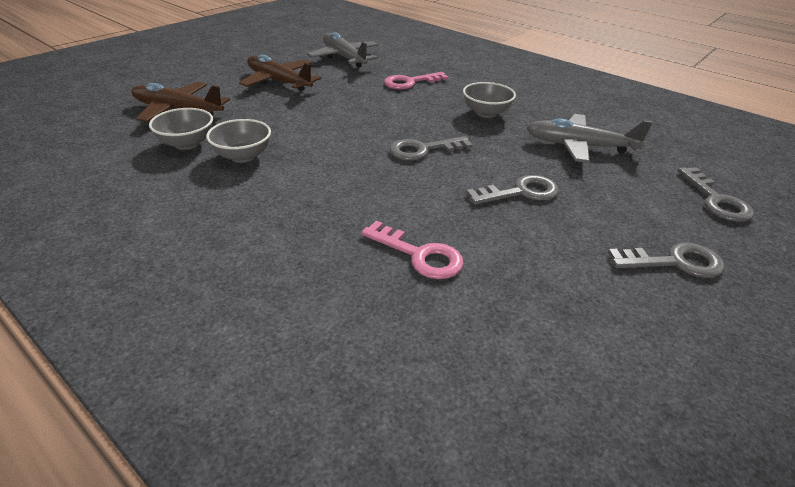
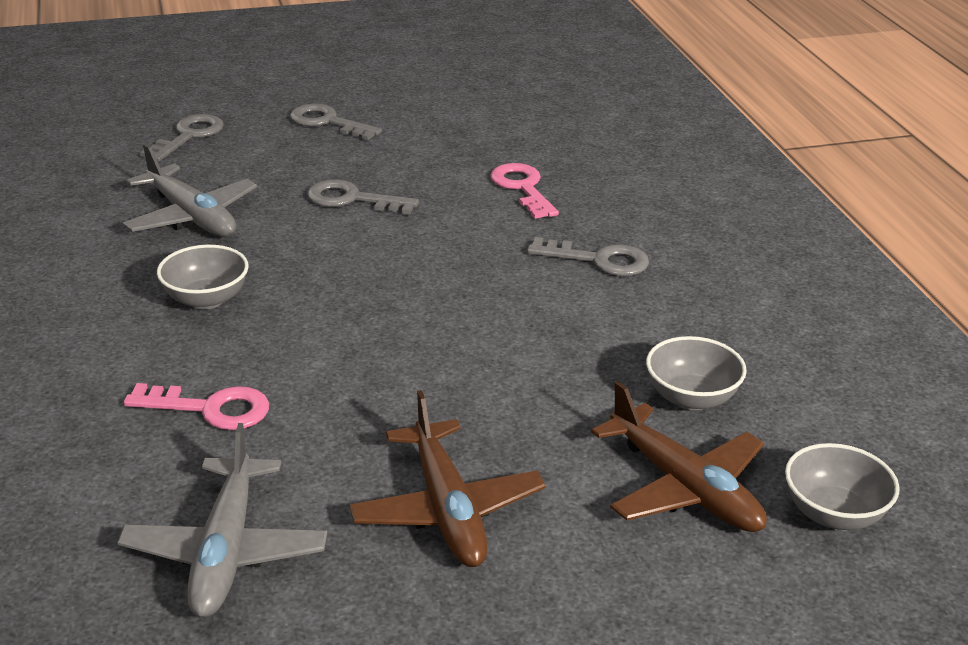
camera: 145 degrees left, 5 degrees down
(243, 156) = (621, 347): grey bowl -> grey bowl (834, 514)
(423, 150) = (381, 276): grey key -> grey key (598, 260)

